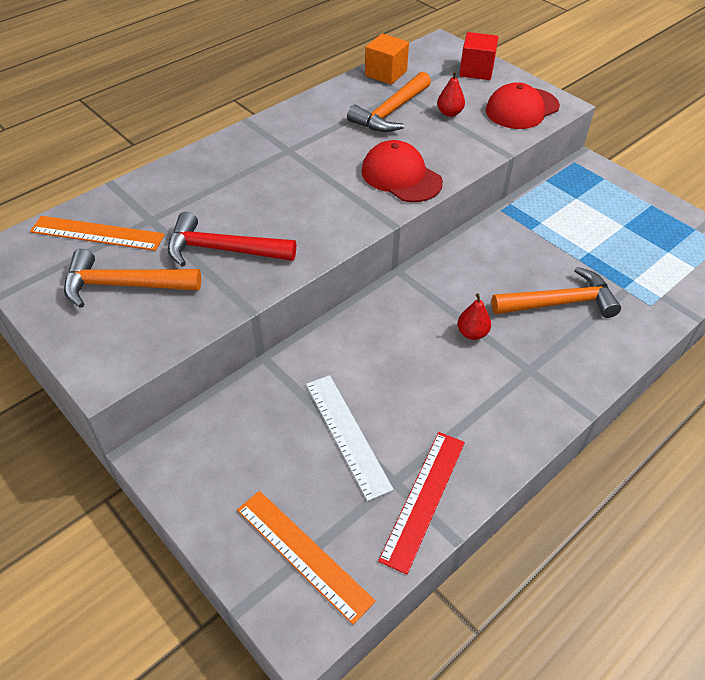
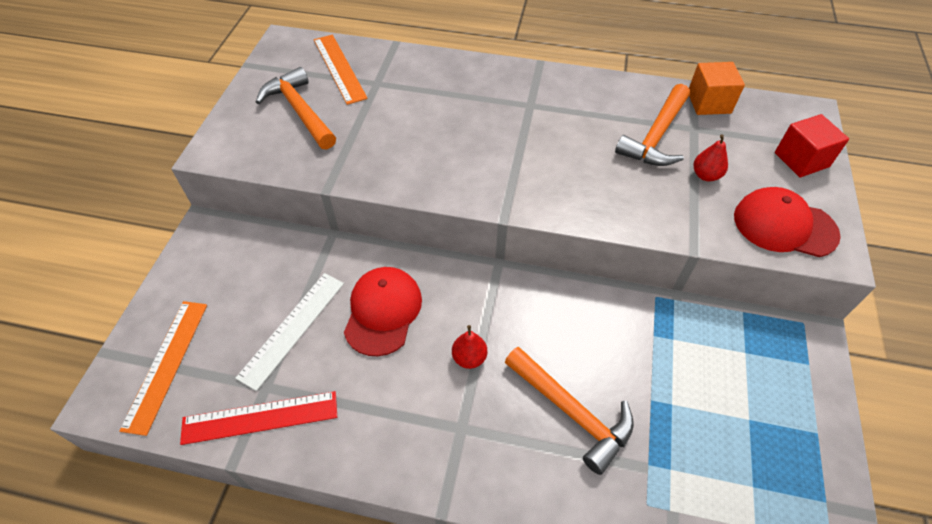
camera: 55 degrees right, 5 degrees up
(223, 250) = (378, 137): red hammer -> none
(391, 112) = (656, 136): orange hammer -> orange hammer turned 60 degrees counterclockwise
(401, 176) = (573, 190): red cap -> red cap (383, 311)

